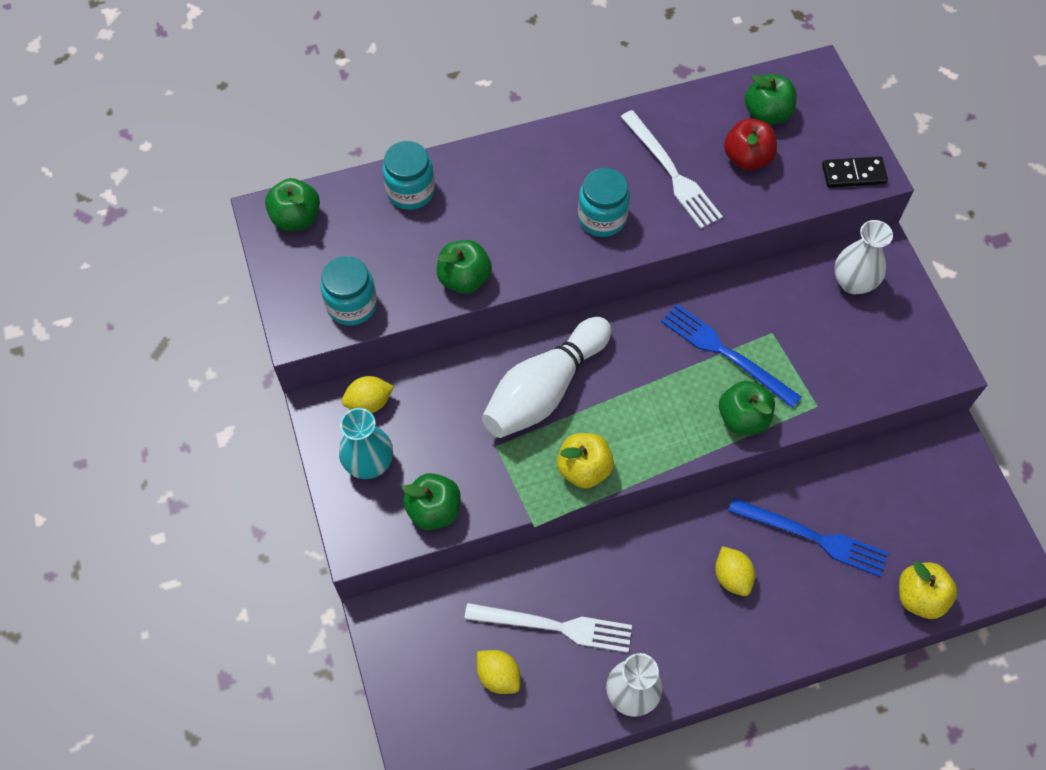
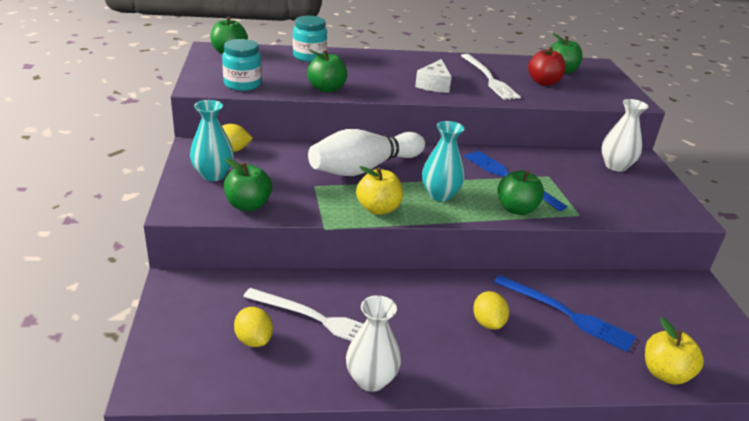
camera: 10 degrees right, 30 degrees down
(602, 218) = (434, 85): turquoise jar -> white cheese
(648, 418) = (440, 195): none -> turquoise vase
(853, 174) = (620, 99): black domino -> none

